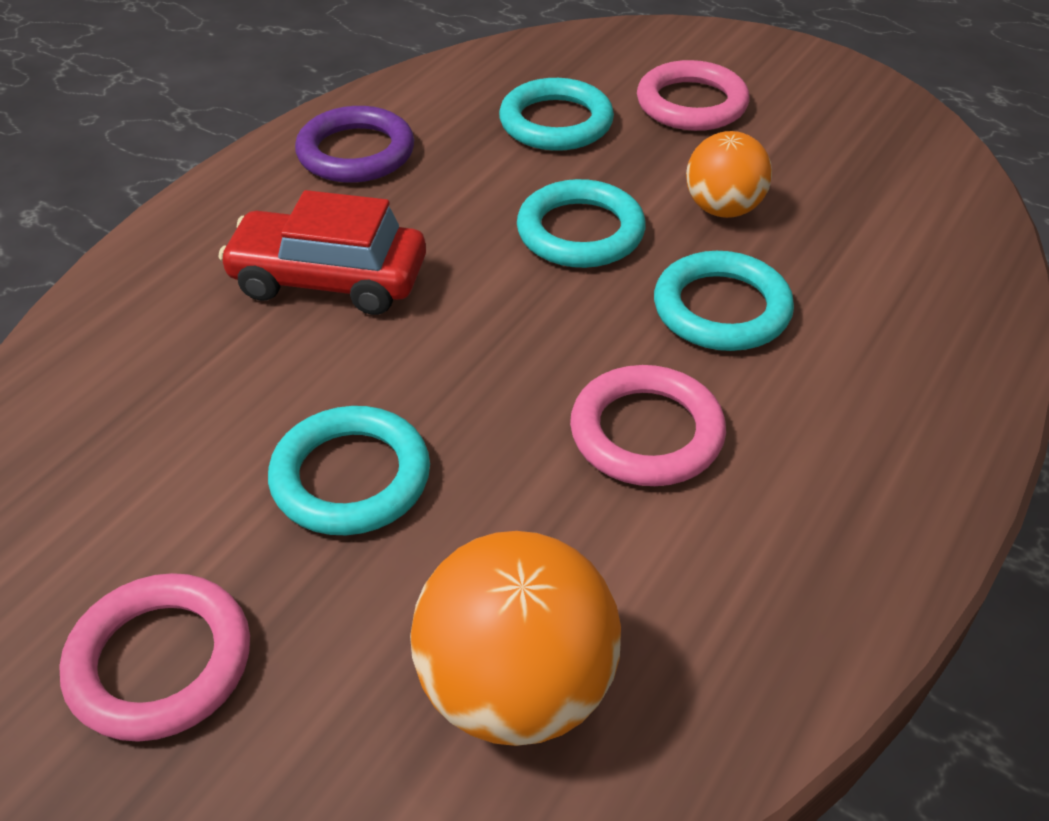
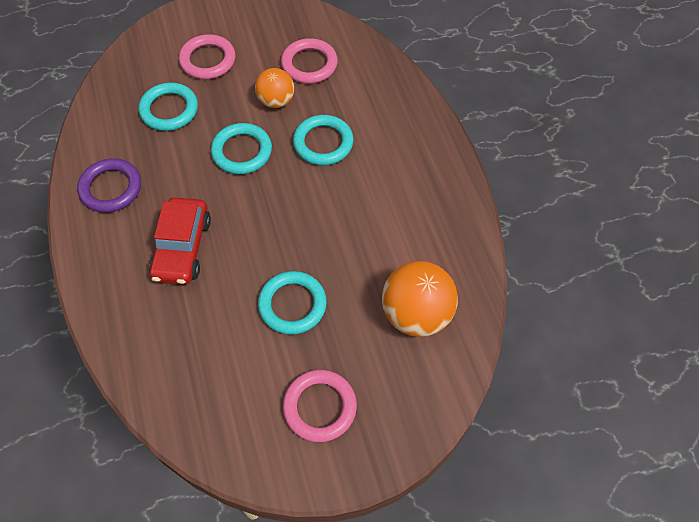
camera: 50 degrees left, 15 degrees up
(328, 279) = (182, 248): red car -> red car turned 45 degrees counterclockwise
(646, 433) = (355, 207): pink ring -> pink ring (309, 64)

